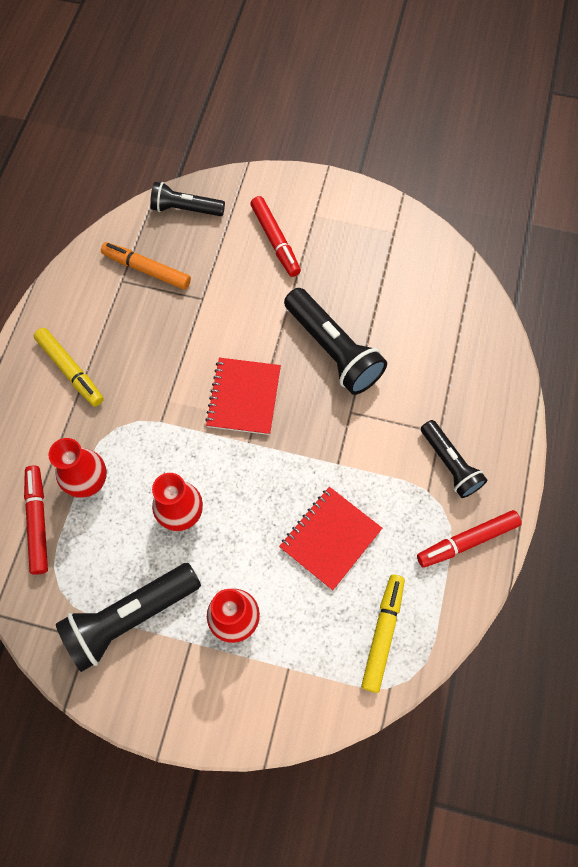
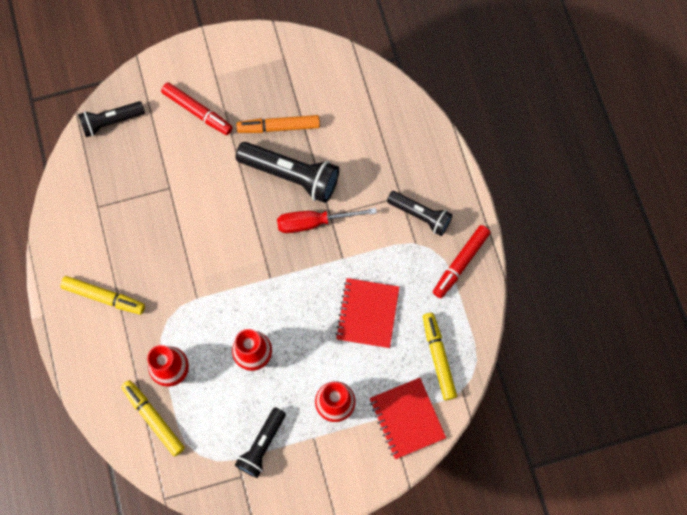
camera: 30 degrees left, 5 degrees up
(38, 521) = (153, 418): red marker -> yellow marker
(130, 617) = (262, 445): black flashlight -> black flashlight, size x0.63
(147, 270) = (112, 187): orange marker -> orange marker (279, 127)
(243, 397) = (247, 246): red notebook -> red notebook (407, 418)
(329, 410) = (314, 222): none -> red screwdriver

